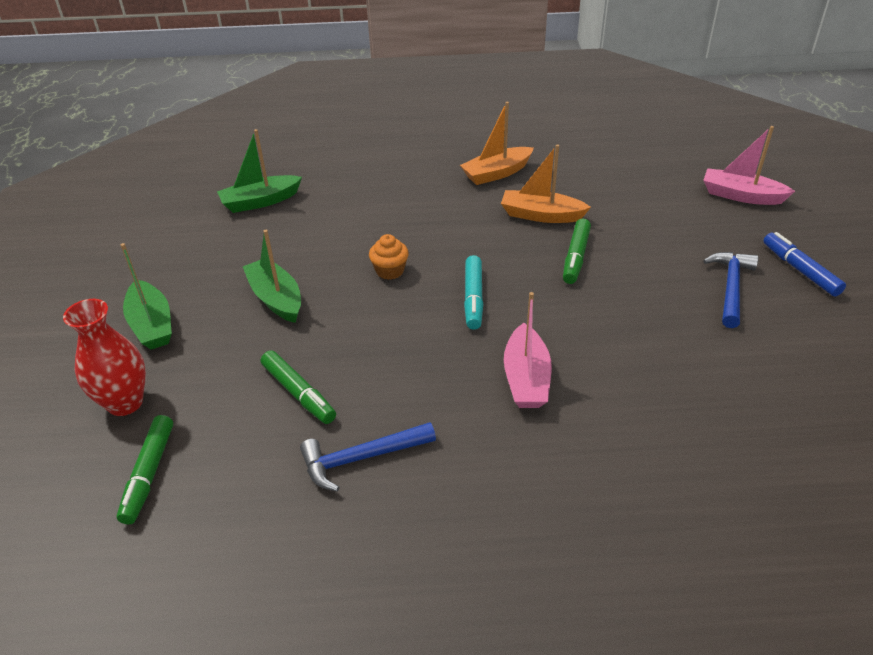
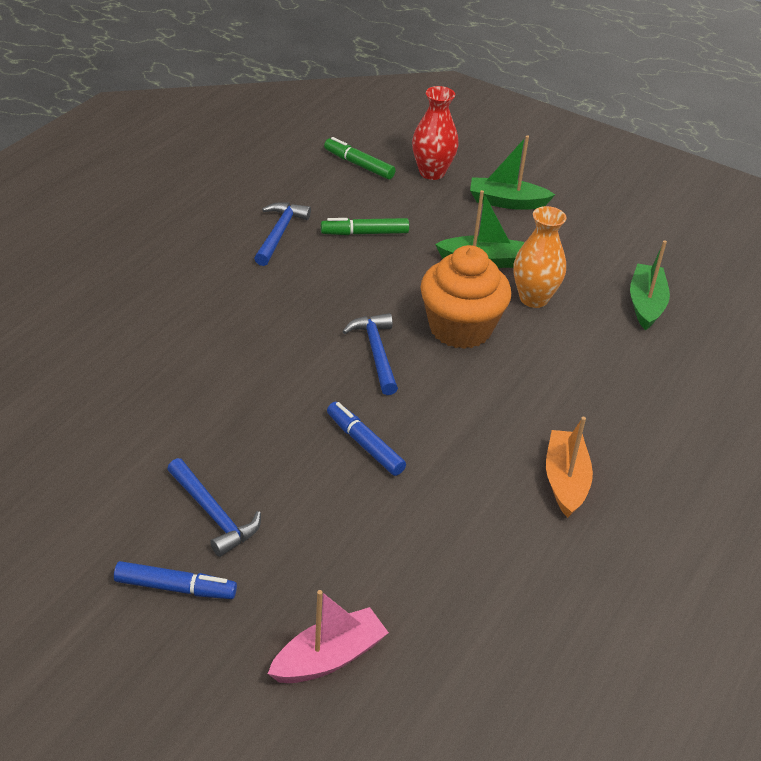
camera: 120 degrees right, 0 degrees up
(307, 252) = (533, 298): none -> orange vase
(390, 271) = (460, 328): orange cupcake -> orange cupcake, size x2.22
(473, 298) = (376, 353): turquoise marker -> blue hammer
(526, 378) = (260, 330): pink boat -> none
(541, 215) = (453, 464): orange boat -> none
(575, 257) = (365, 444): green marker -> blue marker

